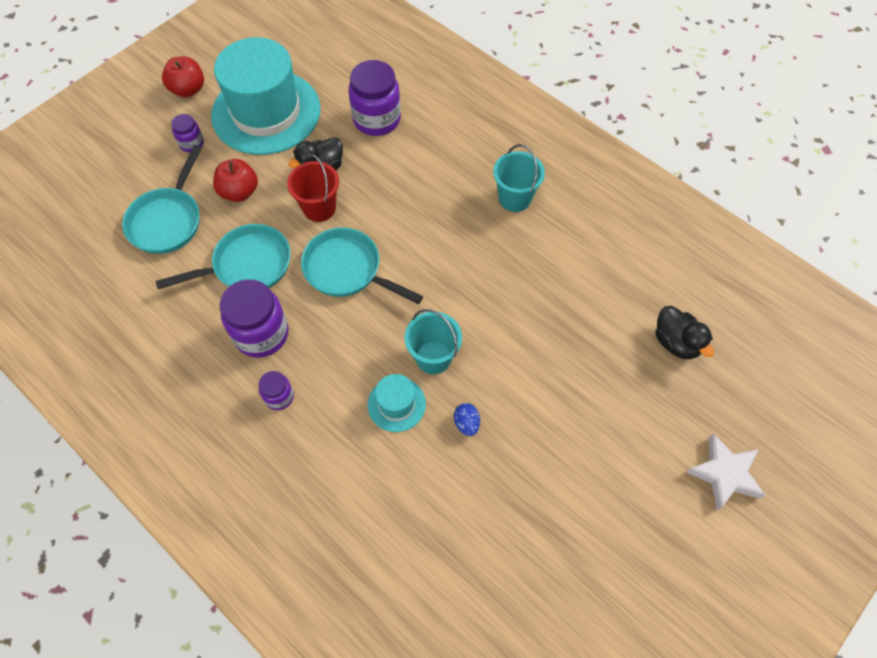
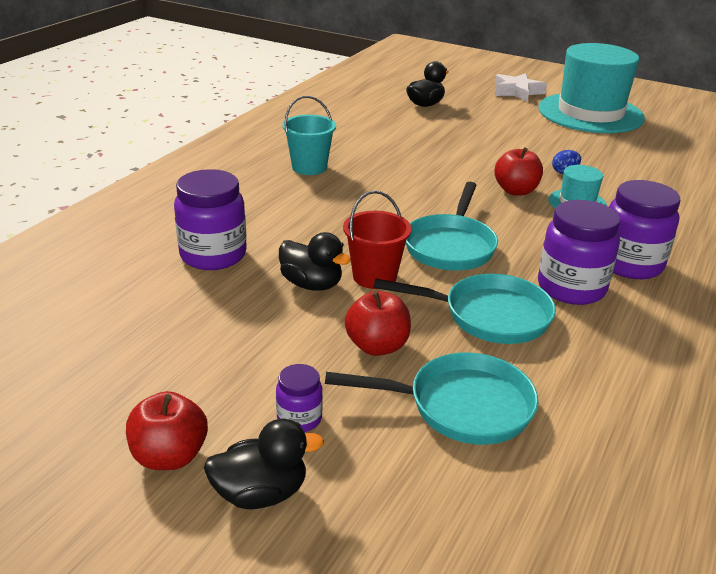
camera: 105 degrees left, 30 degrees down
(147, 121) = (261, 493): none -> black duck
(247, 265) = (489, 316): turquoise pan -> turquoise pan turned 135 degrees clockwise
(266, 112) = (214, 351): turquoise hat -> turquoise hat (590, 113)
(279, 397) = (630, 264): purple jar -> purple jar, size x1.94
(433, 357) = (516, 191): turquoise bucket -> red apple

